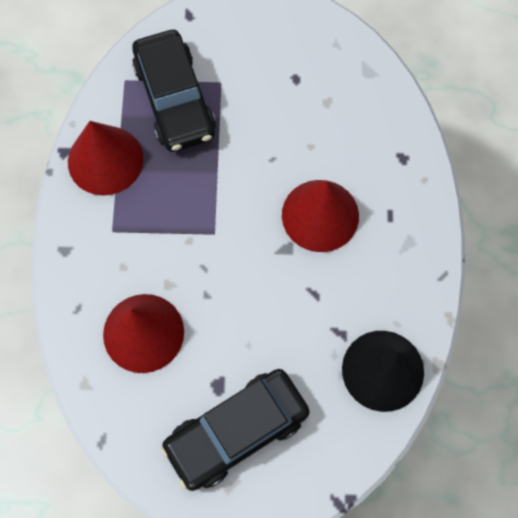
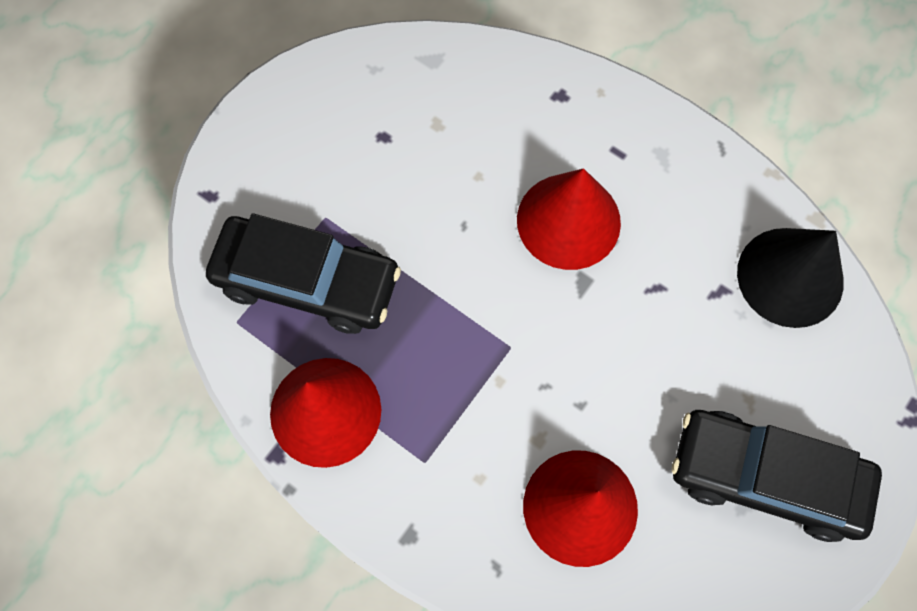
camera: 55 degrees left, 0 degrees up
(236, 431) = (766, 477): black car -> black car turned 105 degrees clockwise

